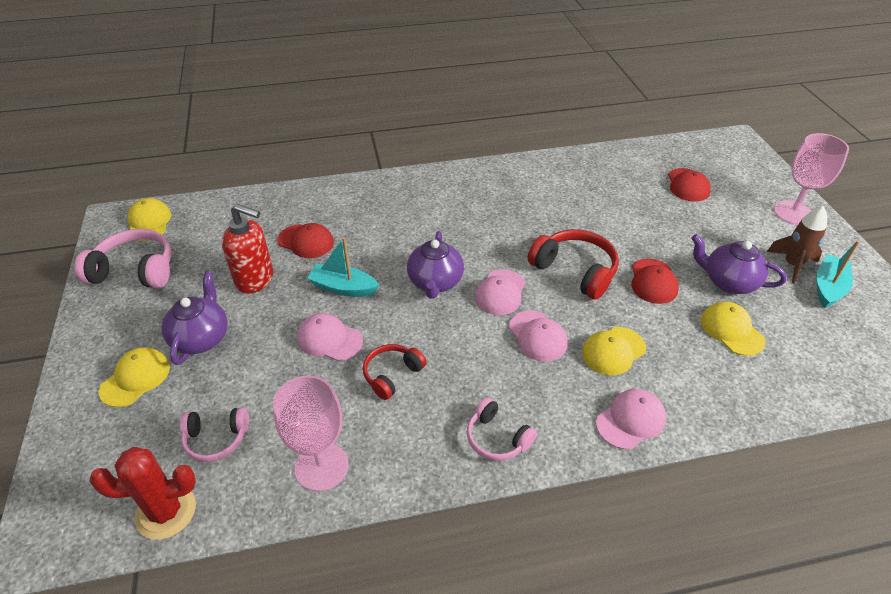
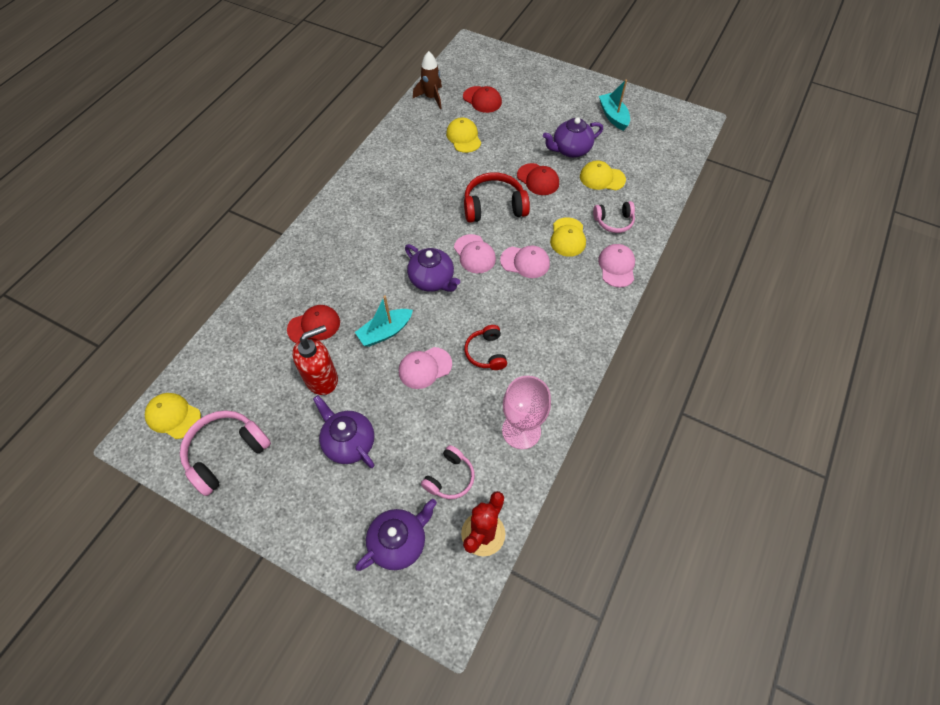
camera: 50 degrees left, 15 degrees up
(114, 444) = (399, 542): none -> purple teapot
(135, 378) = (349, 503): yellow cap -> yellow cap (463, 137)
(497, 438) = (576, 333): pink headphones -> pink headphones (614, 221)
(792, 265) = (585, 115): brown rocket -> brown rocket (431, 98)
(793, 213) = (552, 79): pink goblet -> none

